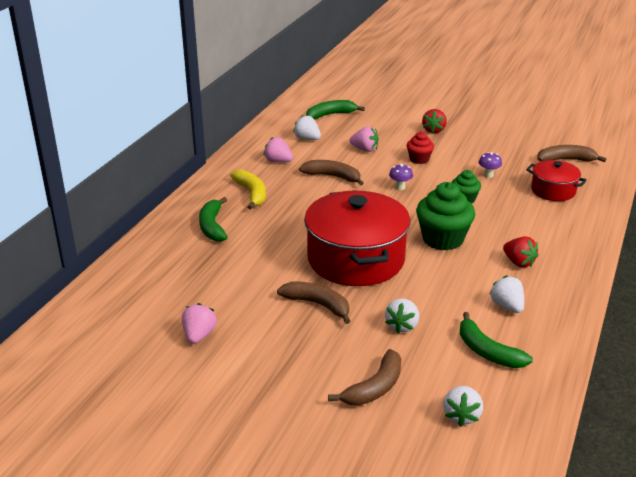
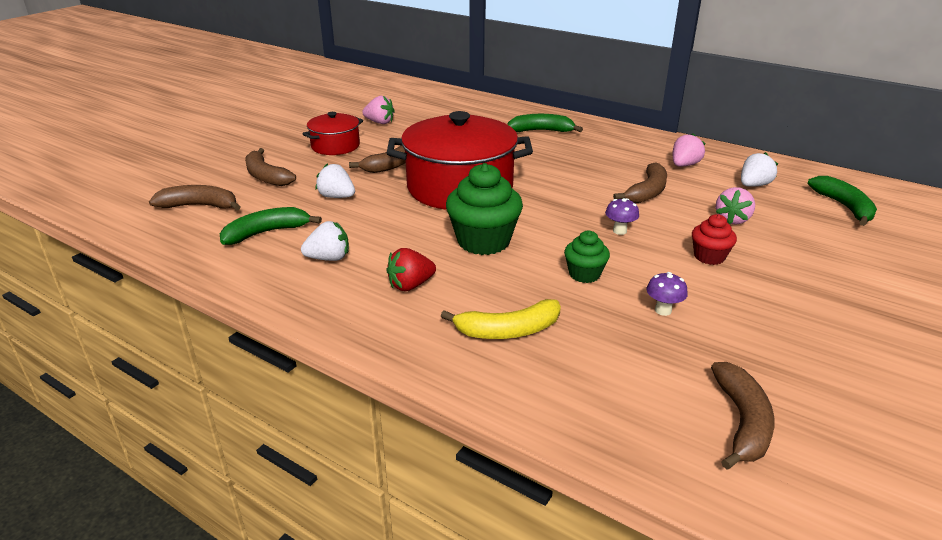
camera: 100 degrees right, 0 degrees up
(251, 193) = (605, 149): yellow banana -> yellow banana (508, 330)
(434, 130) = (826, 286): red strawberry -> none
(461, 416) = (199, 206): white strawberry -> brown banana
(553, 191) = (609, 368): red pot -> red pot (335, 146)

